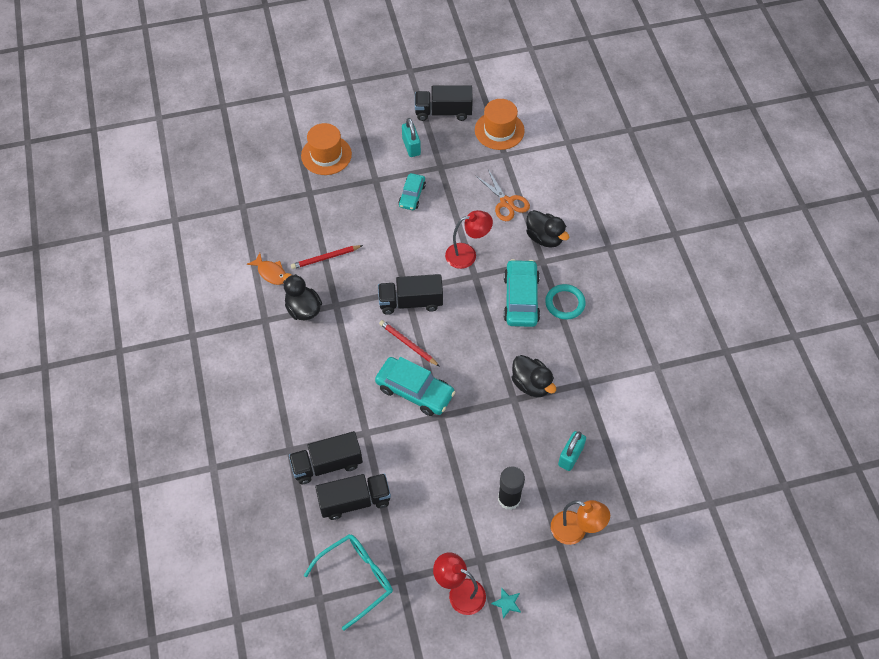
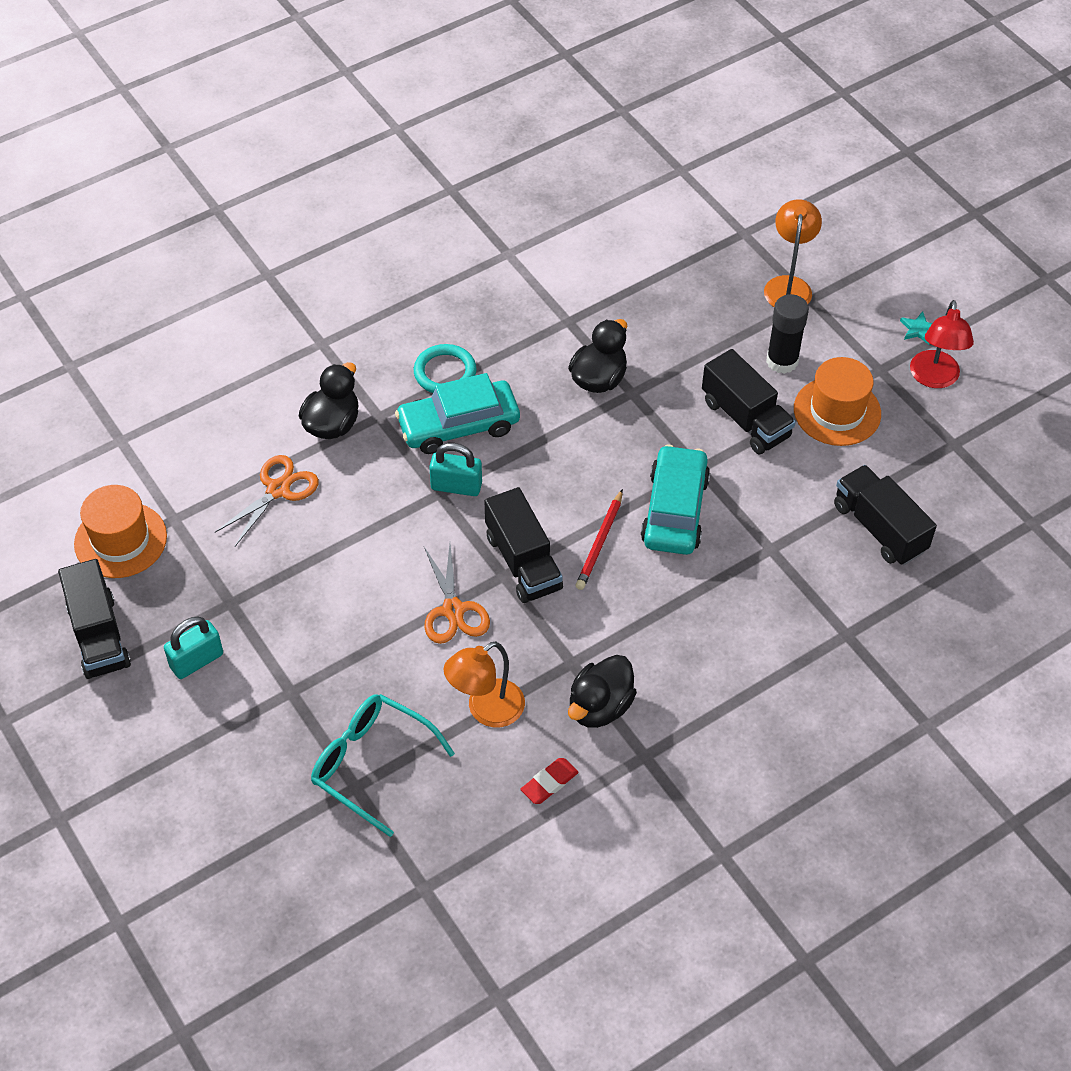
camera: 110 degrees left, 5 degrees down
(271, 273) = (549, 783): orange fish -> red eraser
(325, 258) = (486, 710): red pencil -> orange lamp
(326, 155) = (257, 791): orange hat -> orange hat (837, 411)
(327, 464) = (844, 579): black truck -> black truck (745, 419)
(357, 578) = (981, 490): turquoise glasses -> turquoise glasses (371, 764)
(393, 261) = (453, 610): none -> orange scissors
(412, 195) = (307, 625): turquoise car -> none
(467, 254) = (402, 514): red lamp -> none
(570, 456) = (687, 313): turquoise padlock -> turquoise padlock (456, 486)

